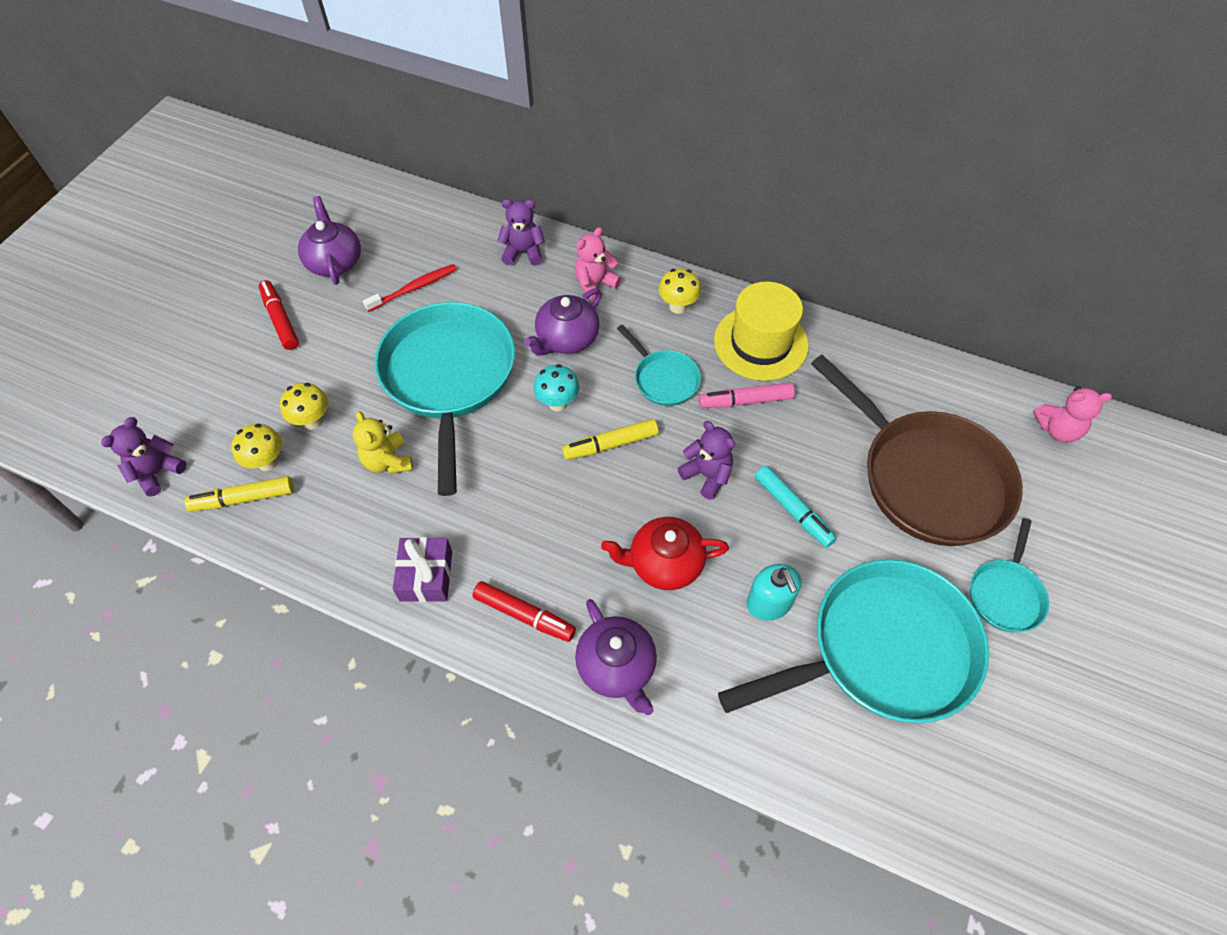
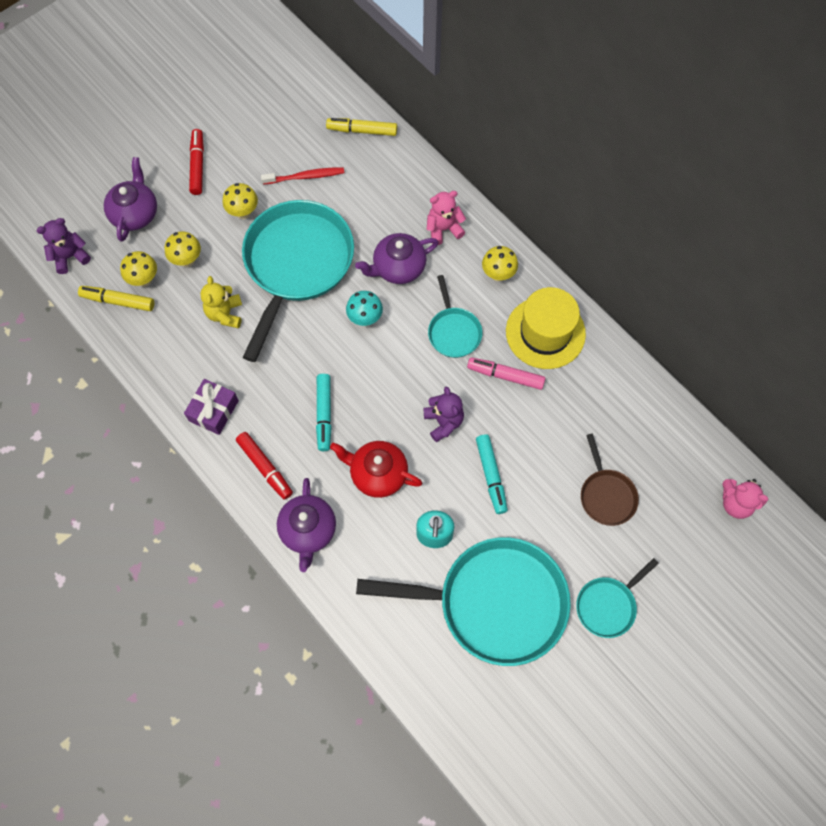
camera: 25 degrees right, 10 degrees up
(334, 262) = (257, 129): purple teapot -> purple teapot (135, 213)
(359, 348) = (243, 212): none -> yellow mushroom
(523, 252) = (402, 177): purple teddy bear -> none
(565, 523) = (324, 414): none -> turquoise marker
(611, 444) = (387, 368): yellow marker -> yellow marker (362, 131)
(926, 477) = (606, 495): brown pan -> brown pan, size x0.47

